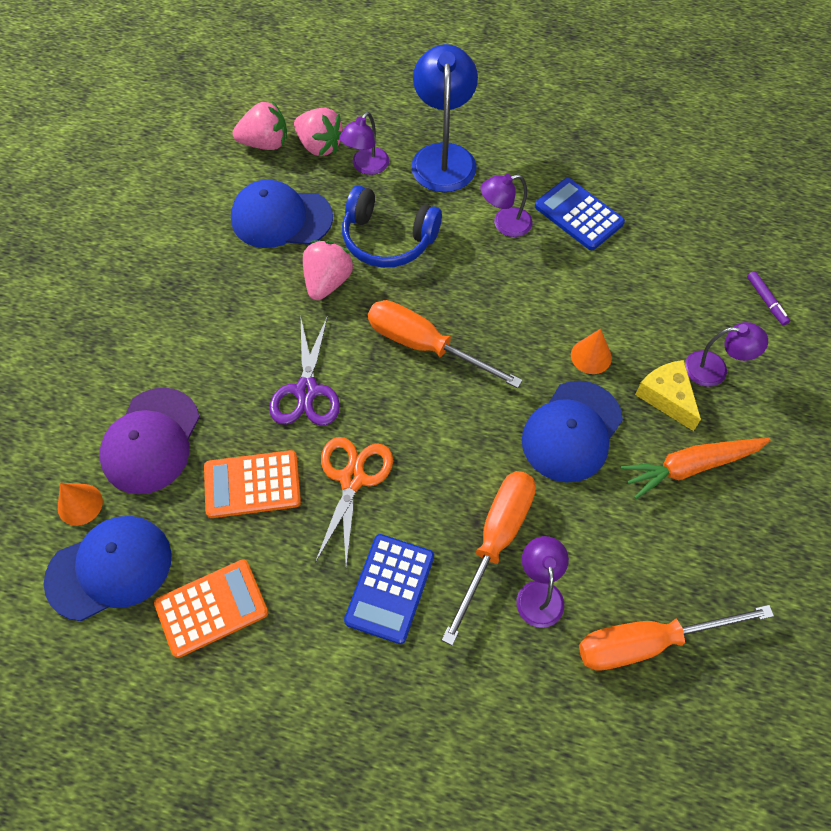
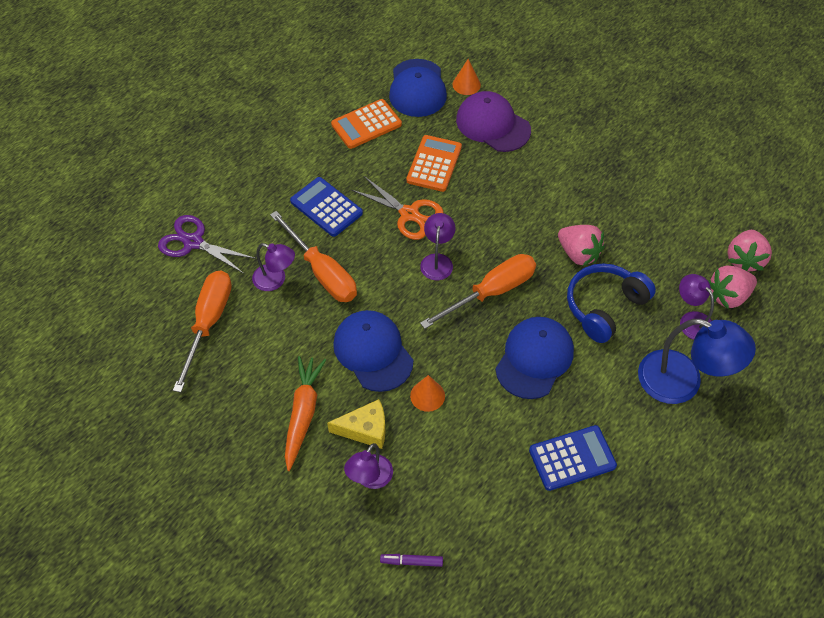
camera: 115 degrees right, 5 degrees down
(211, 608) = (366, 124): orange calculator -> orange calculator turned 60 degrees clockwise
(281, 218) = (655, 245): blue cap -> blue cap (534, 359)
(307, 391) = (488, 212): purple scissors -> purple scissors (193, 242)
(504, 224) = (585, 395): purple lamp -> purple lamp (437, 261)

